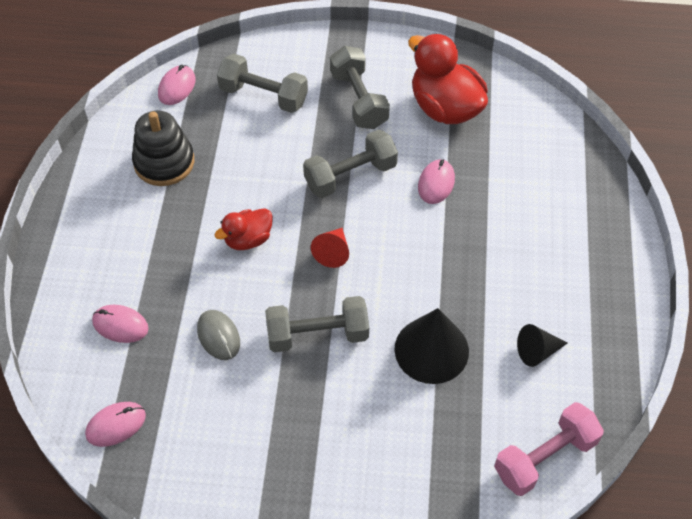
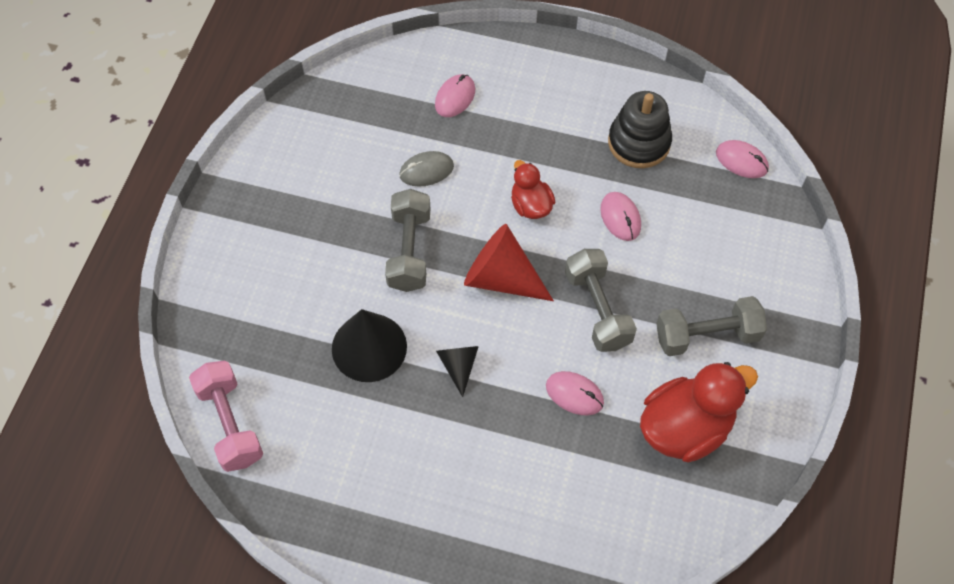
camera: 100 degrees right, 5 degrees up
(116, 425) = (357, 90): pink mouse -> pink mouse (620, 217)
(263, 96) = (721, 241): grey dumbbell -> none
(333, 252) = (501, 278): red cone -> red cone, size x1.78
(537, 351) = (343, 447): black cone -> black cone (458, 366)

